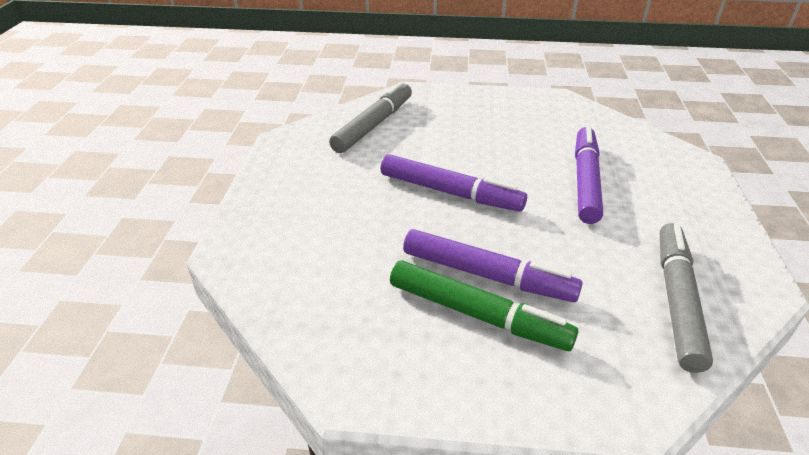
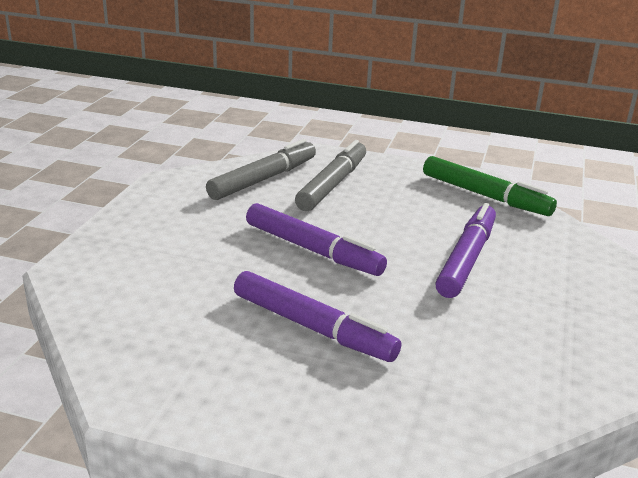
camera: 10 degrees right, 10 degrees down
(477, 314) = (285, 359): green marker -> green marker (485, 196)
(677, 300) = (505, 379): grey marker -> grey marker (332, 184)

